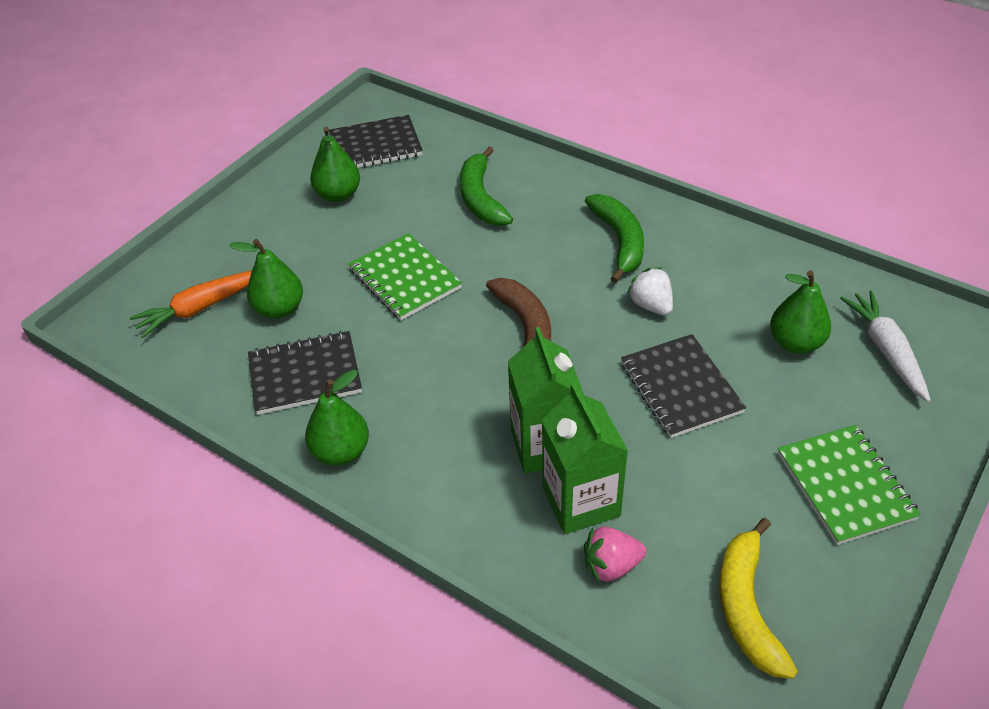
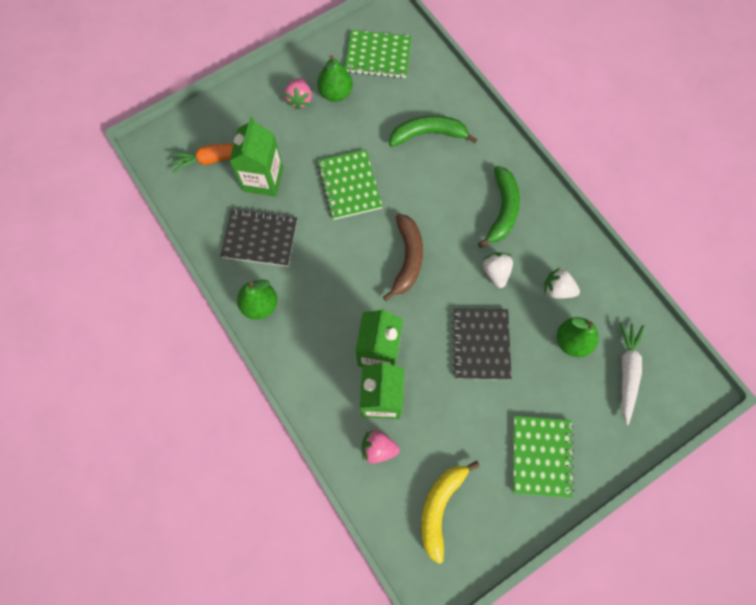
camera: 20 degrees right, 25 degrees up
(279, 309) = (263, 179): green pear -> green carton
(292, 214) = (299, 99): none -> pink strawberry
(375, 146) = (378, 56): black notebook -> green notebook
(481, 198) = (428, 134): green banana -> green banana turned 75 degrees clockwise
(740, 296) = (557, 289): none -> white strawberry

